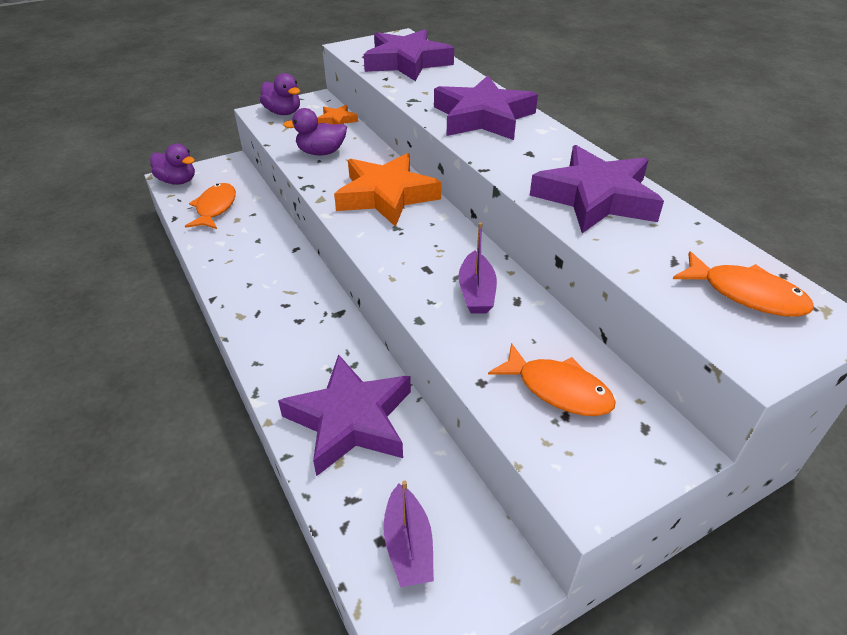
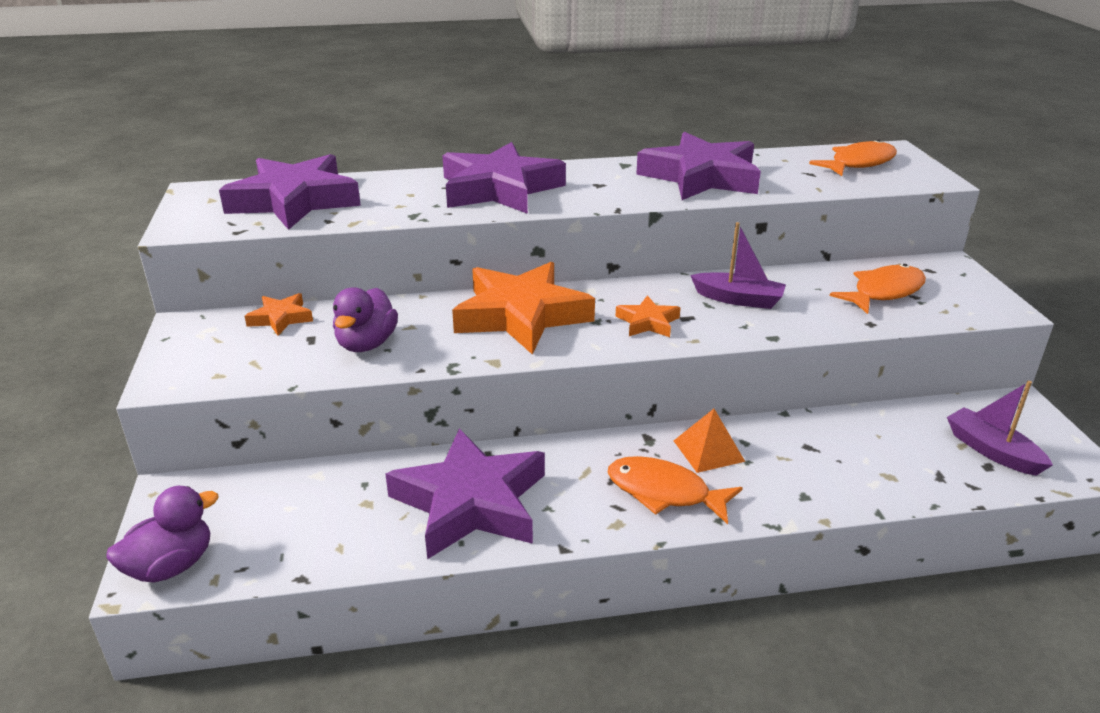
camera: 70 degrees left, 10 degrees down
(215, 208) = (311, 524): orange fish -> orange fish (664, 492)
(283, 112) = (197, 359): purple duck -> none
(335, 346) = (708, 450): none -> orange pyramid
(351, 420) = (832, 458): purple star -> purple star (471, 502)
(407, 251) = (647, 322): none -> orange star
(408, 545) = (992, 451): purple boat -> purple boat turned 135 degrees counterclockwise

